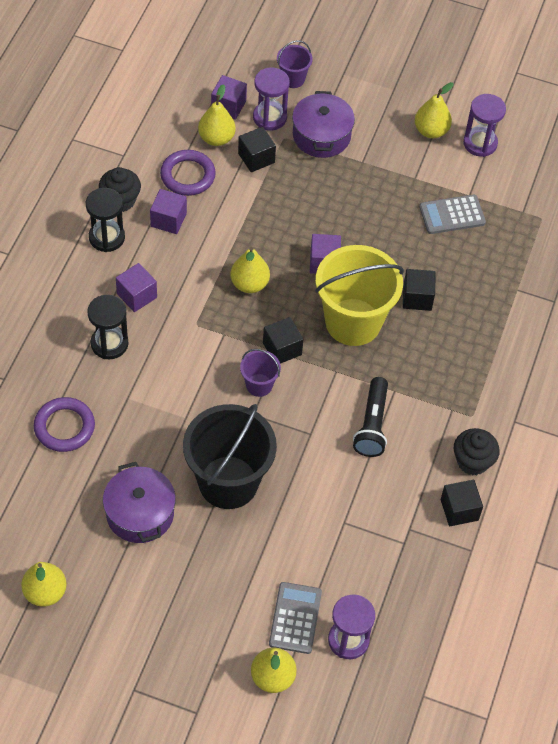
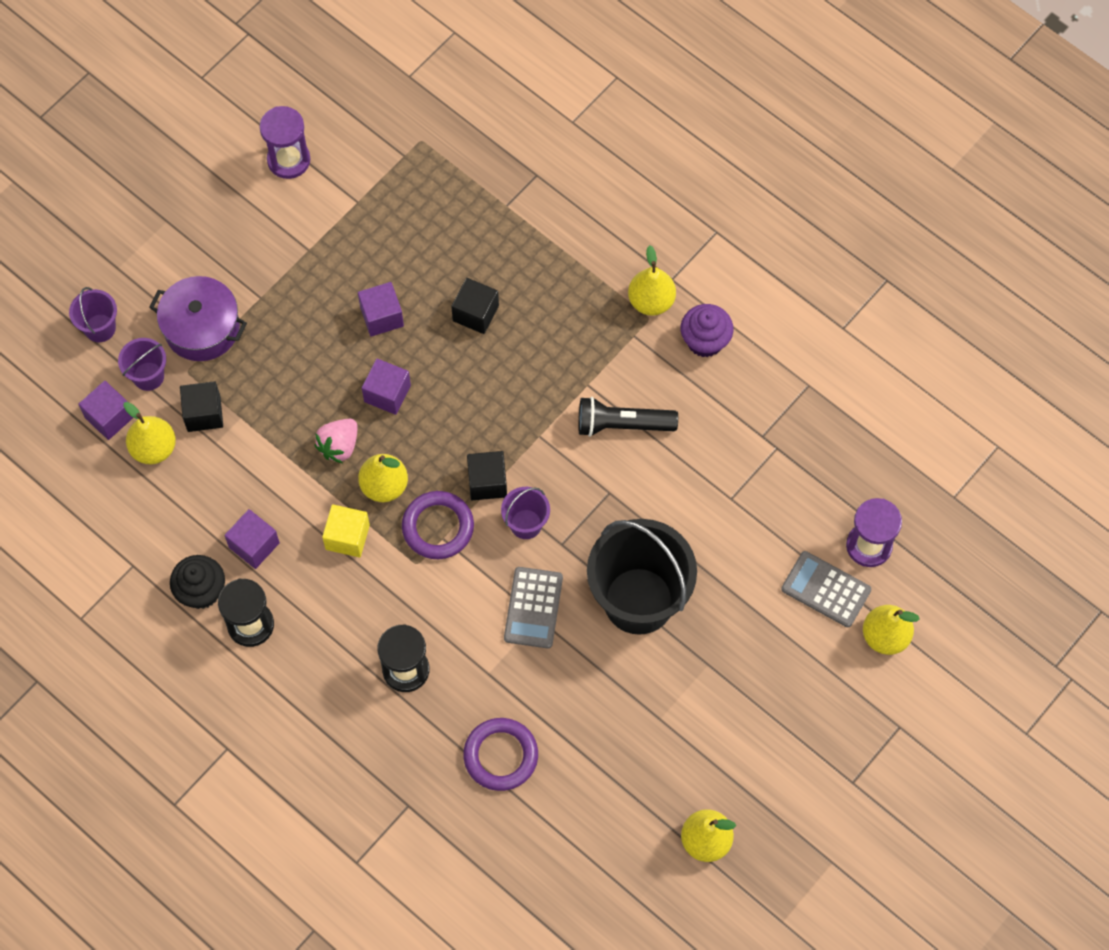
camera: 65 degrees left, 10 degrees up
(137, 295) = (350, 617): purple cube -> purple cube (382, 316)
(140, 513) = (643, 708): purple pot -> none
(187, 175) = (196, 501): purple ring -> purple ring (438, 527)
(199, 274) = (347, 537): none -> yellow cube
(268, 246) = (339, 446): none -> pink strawberry
(269, 117) = (148, 376): purple hourglass -> purple bucket
(353, 322) = (481, 393): yellow bucket -> none
(372, 425) = (622, 424): black flashlight -> black flashlight turned 150 degrees clockwise
(431, 131) = (247, 205): yellow pear -> yellow pear (651, 301)
(452, 215) = (377, 231): grey calculator -> grey calculator (533, 608)
(459, 510) = (757, 377): black cube -> none
(472, 461) = (705, 341): black cupcake -> purple cupcake

